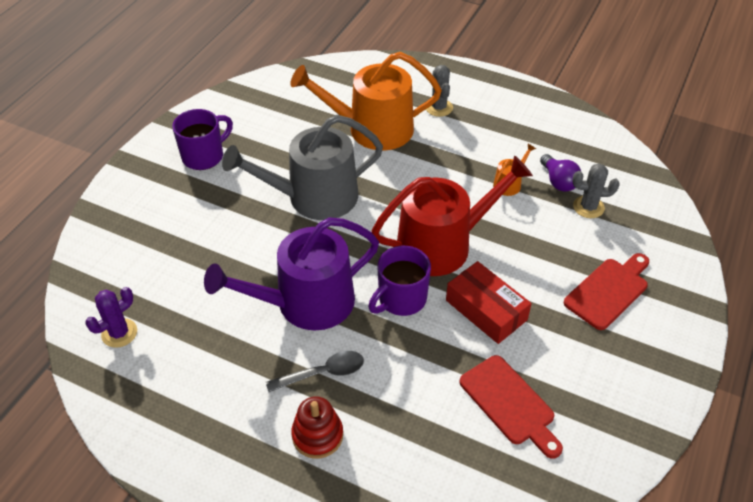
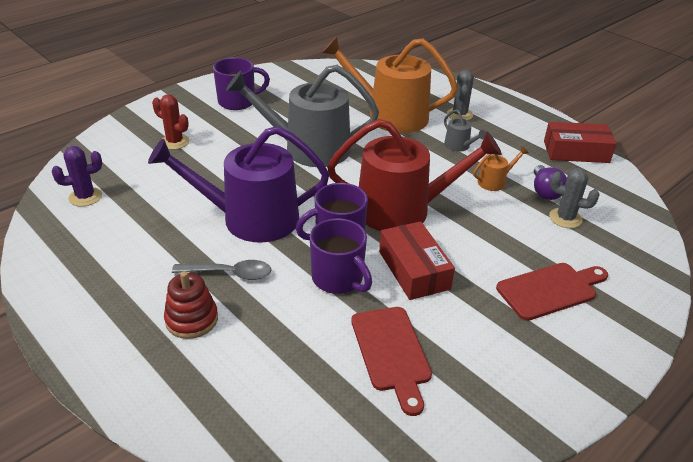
camera: 20 degrees right, 10 degrees down
(169, 232) = (175, 142): none -> red cactus
(425, 343) = (338, 279): none -> purple mug
(457, 149) = (459, 146): none -> grey watering can
(565, 124) = (576, 152): none -> red box

